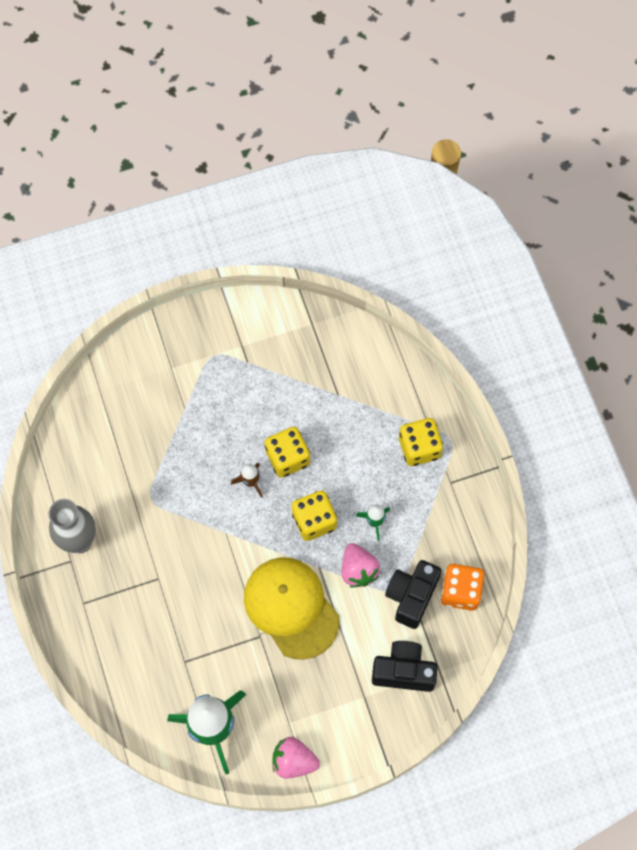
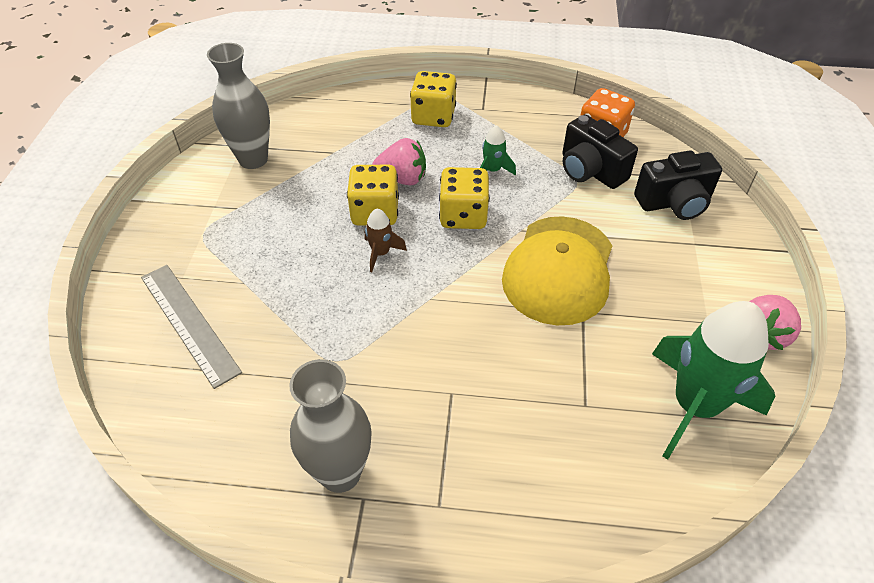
camera: 65 degrees left, 20 degrees down
(139, 396) = (189, 323): none -> grey ruler
(291, 608) = (559, 270): yellow cap -> yellow cap turned 60 degrees counterclockwise
(301, 342) = (253, 159): none -> grey vase
(358, 570) = (541, 200): pink strawberry -> pink strawberry (402, 179)
(403, 671) = (674, 203): black camera -> black camera turned 135 degrees counterclockwise

